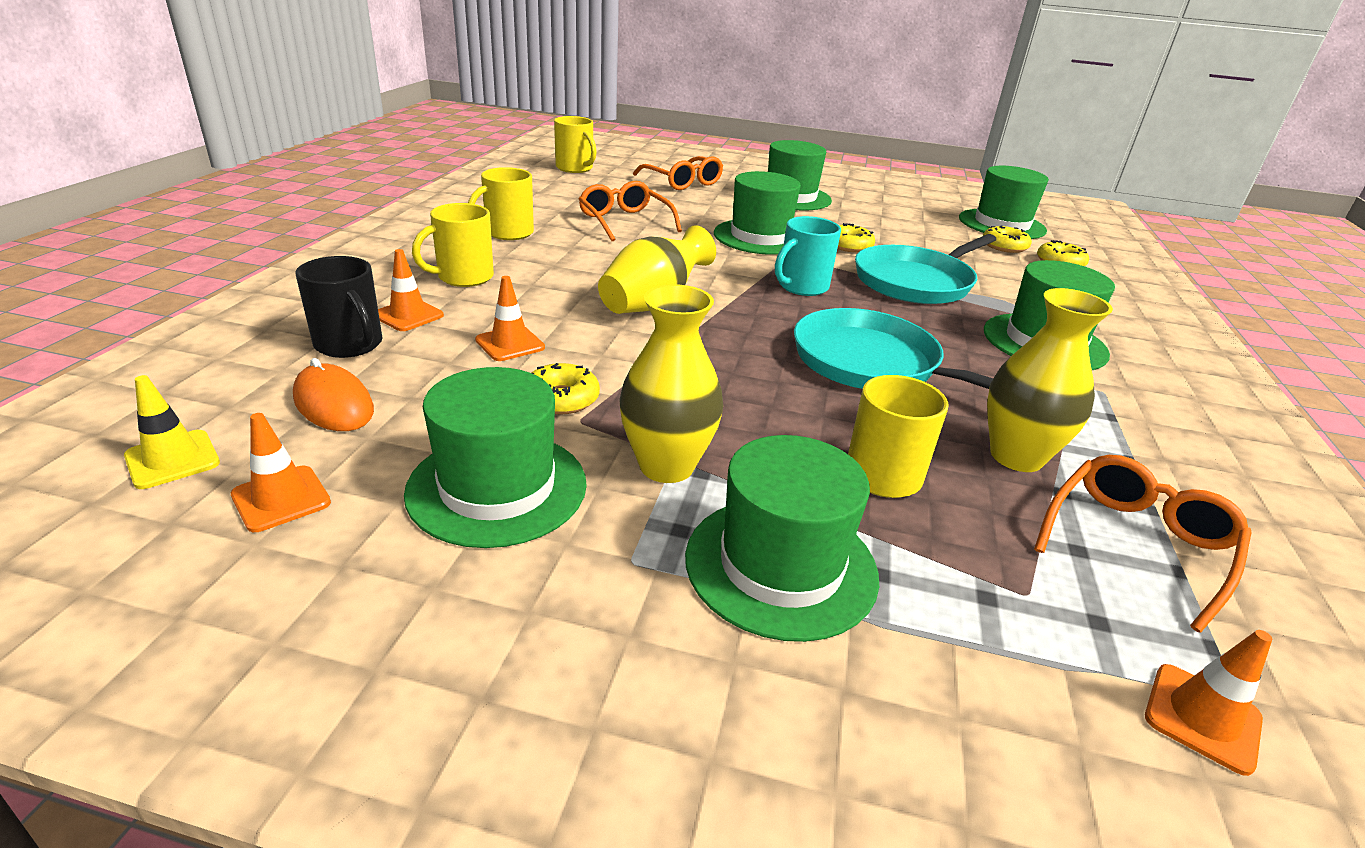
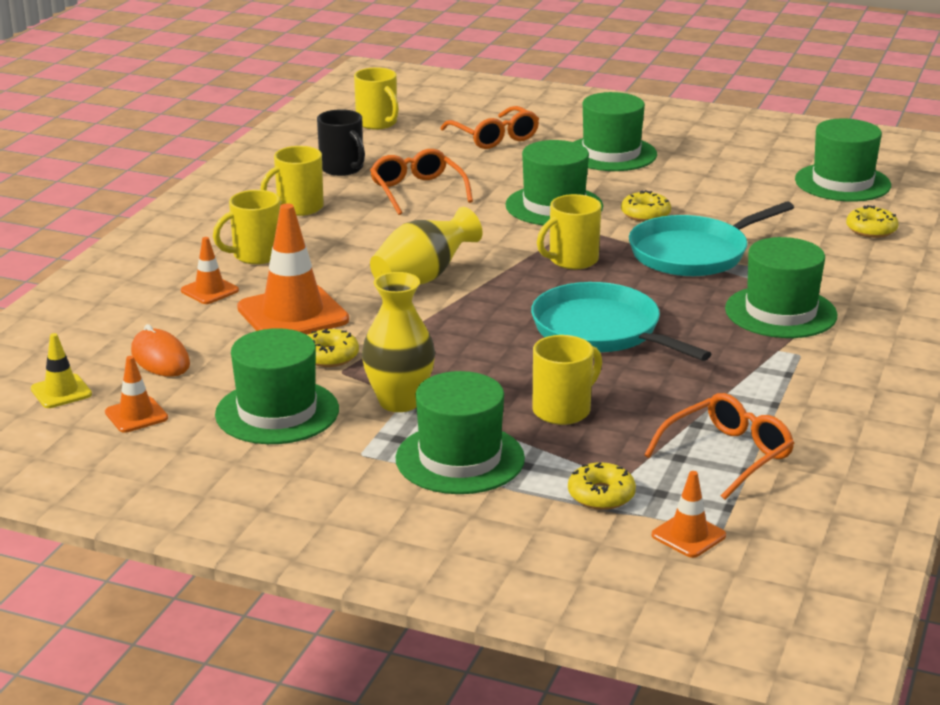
camera: 10 degrees right, 5 degrees down
(350, 345) = (166, 315): black mug -> black mug (342, 169)
(510, 344) = (293, 314): orange traffic cone -> orange traffic cone, size x1.98
(801, 287) = (571, 260): turquoise mug -> yellow mug
(1004, 246) = (822, 211): yellow donut -> yellow donut (601, 495)
(1016, 456) = (678, 401): yellow vase -> none

